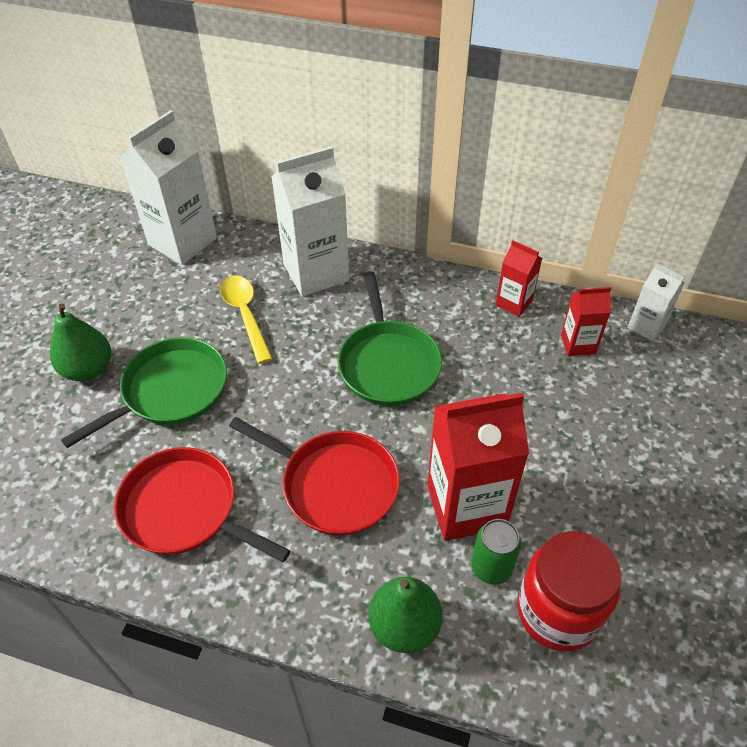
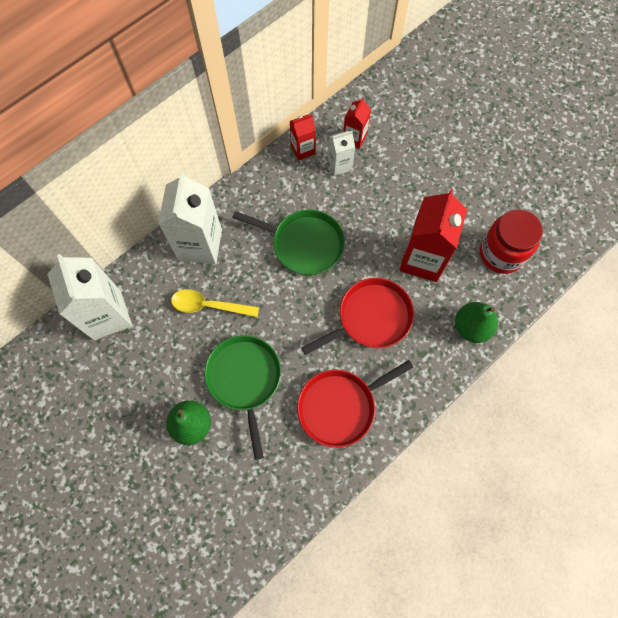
camera: 60 degrees left, 20 degrees up
(491, 567) = (463, 269): green can -> none
(646, 326) = (364, 96): white carton -> white carton (339, 165)

